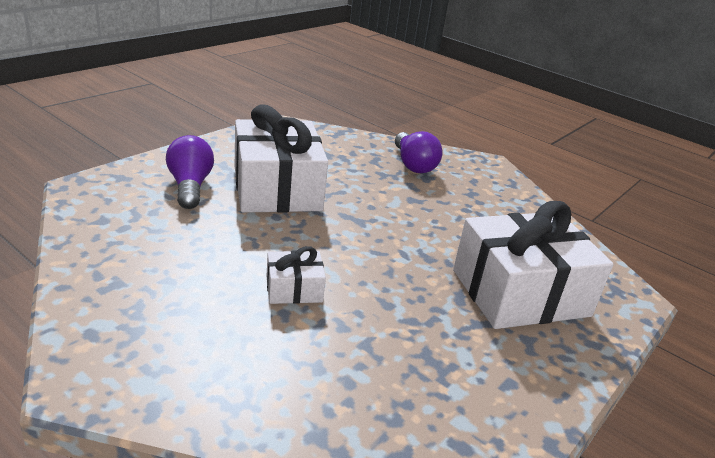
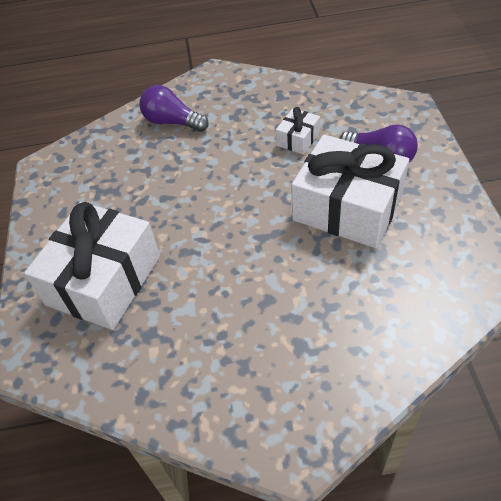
camera: 140 degrees right, 20 degrees up
(294, 289) = (215, 162): white gift -> white gift (298, 139)
(413, 164) = (334, 352): purple light bulb -> purple light bulb (172, 122)

